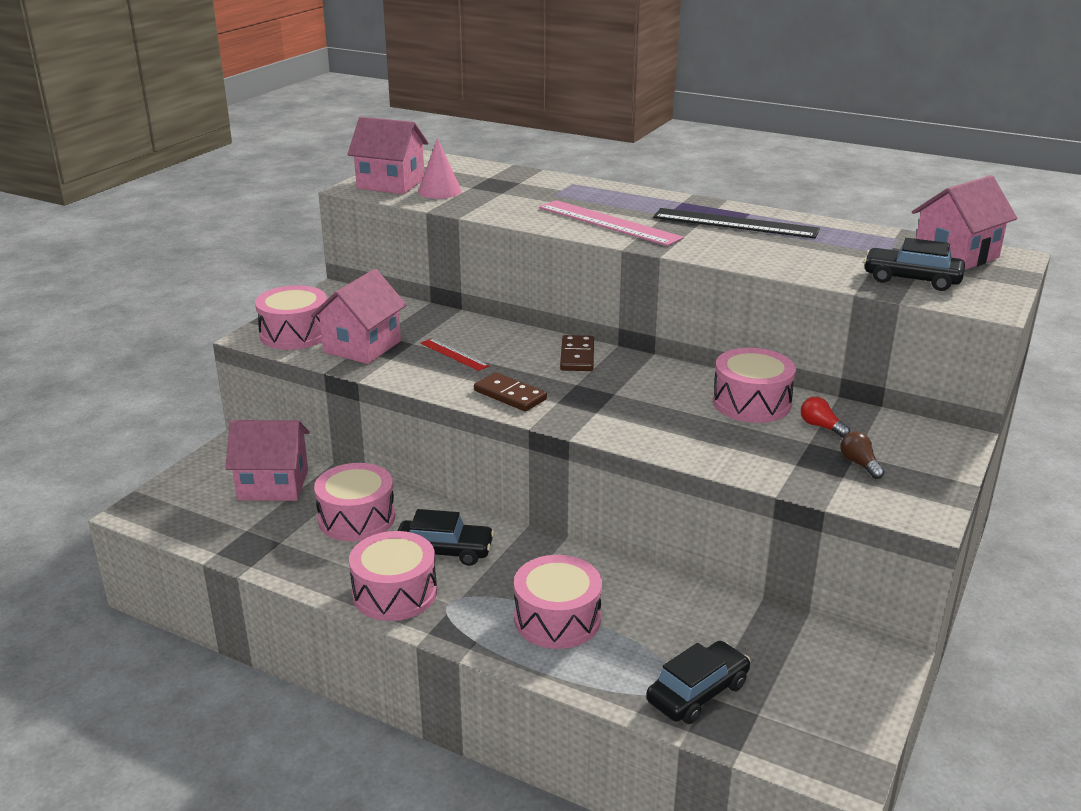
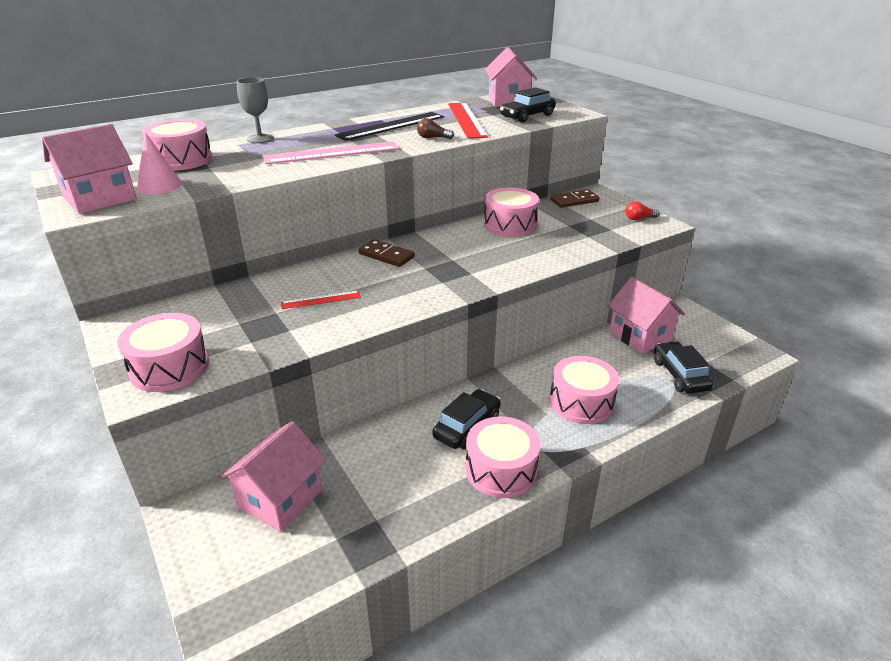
camera: 60 degrees left, 5 degrees up
(356, 518) = (383, 460): pink drum -> pink drum (182, 160)
(362, 347) = (248, 338): pink house -> pink house (640, 336)
(510, 395) = (412, 296): brown domino -> brown domino (574, 201)
(600, 186) = (260, 139): none -> grey goblet
(821, 426) = (554, 216): red light bulb -> red light bulb (639, 218)
(829, 251) = (466, 120): none -> red ruler
(859, 464) = (602, 221): brown light bulb -> brown light bulb (432, 138)

